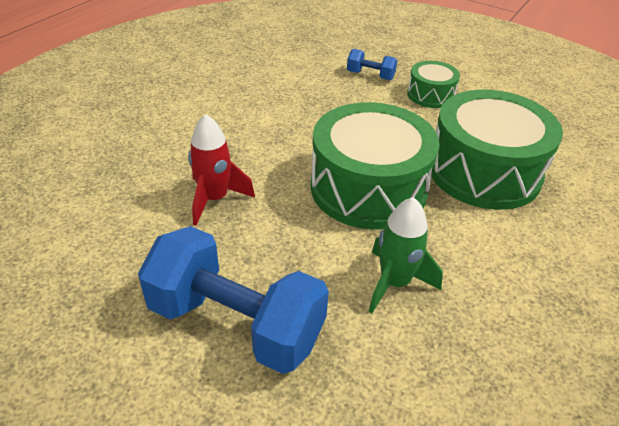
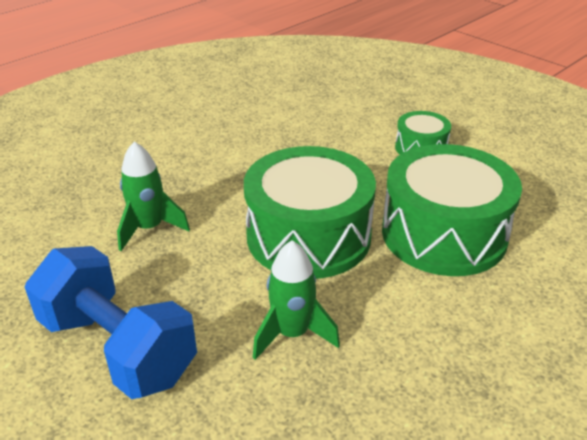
camera: 15 degrees right, 5 degrees down
(214, 199) = (149, 228): red rocket -> green rocket
(370, 75) = (363, 122): blue dumbbell -> none

